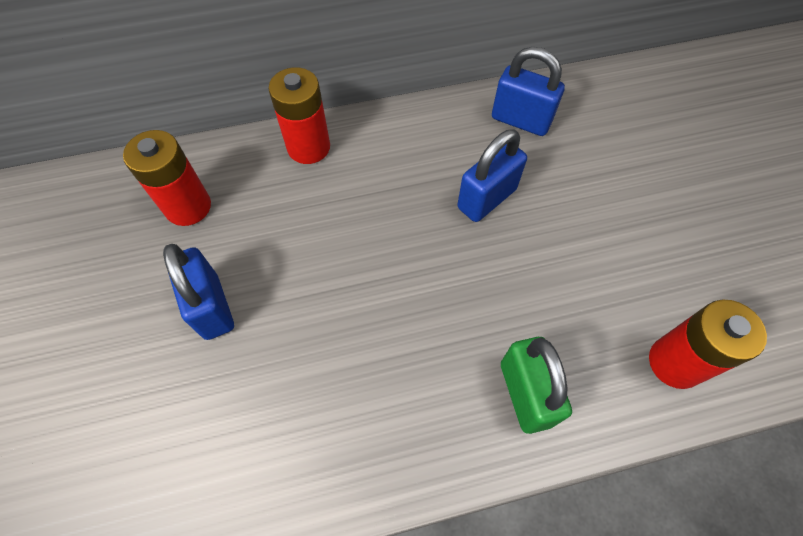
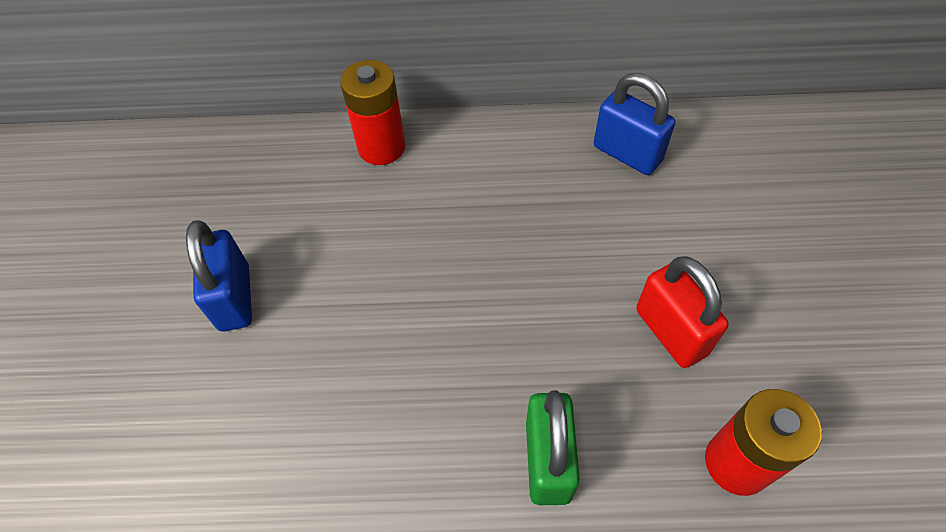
camera: 15 degrees right, 5 degrees down
(188, 207) = (239, 190): red battery -> none
(486, 199) = (563, 235): blue padlock -> none
(595, 265) = (671, 332): none -> red padlock

